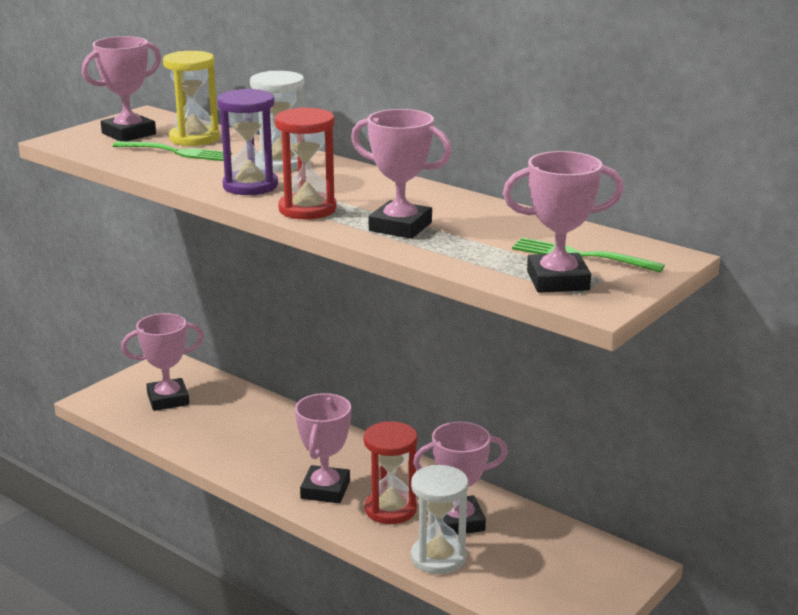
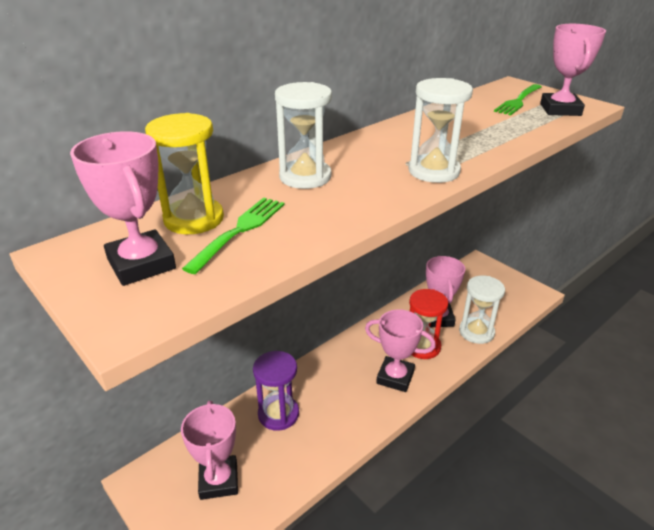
camera: 80 degrees left, 10 degrees up
(250, 186) = (368, 193): purple hourglass -> purple hourglass (278, 414)
(307, 209) = (434, 171): red hourglass -> white hourglass
(400, 227) = (473, 142): pink trophy -> none

